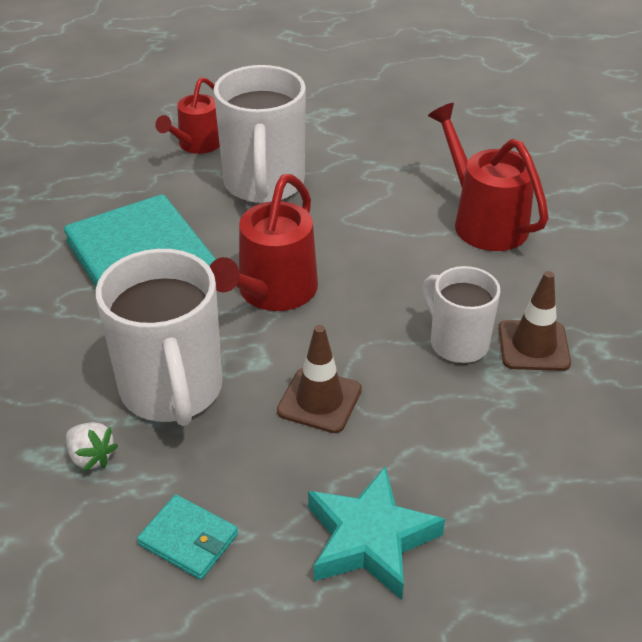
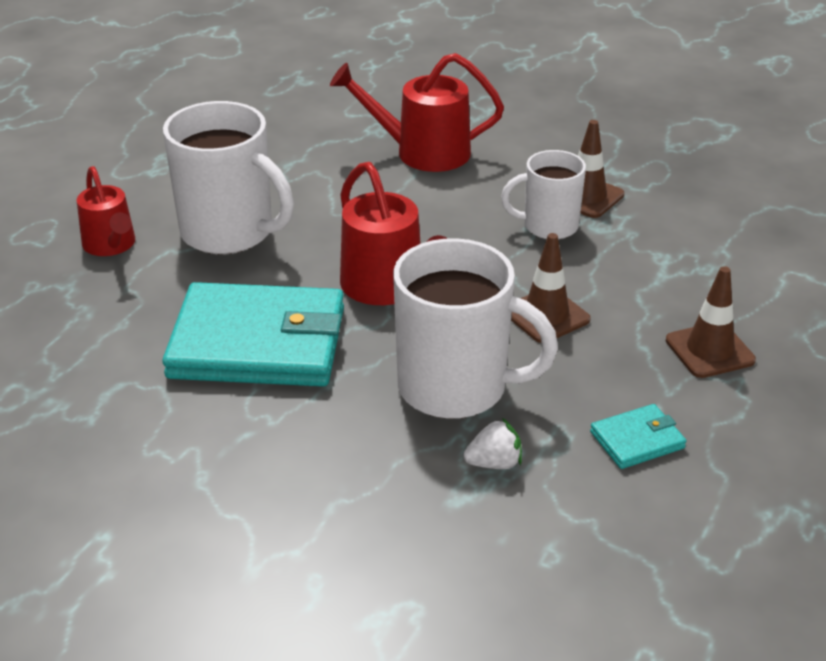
camera: 55 degrees left, 5 degrees down
(370, 539) = (709, 350): turquoise star -> brown traffic cone

